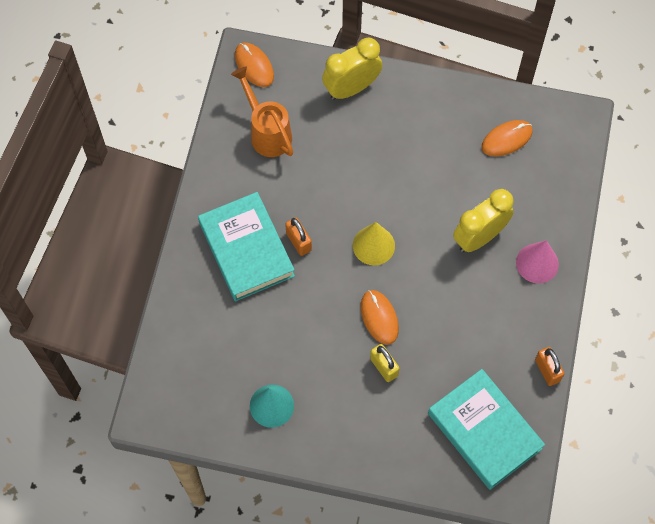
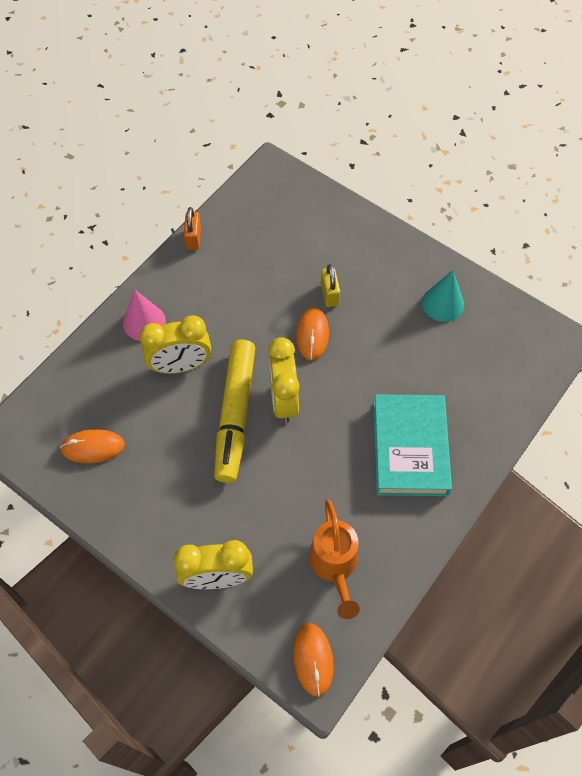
camera: 155 degrees left, 5 degrees down
(298, 241) = (354, 434): orange padlock -> none
(373, 245) = (283, 400): yellow cone -> yellow clock
(407, 215) = (235, 414): none -> yellow marker
(484, 431) = (272, 217): turquoise book -> none

